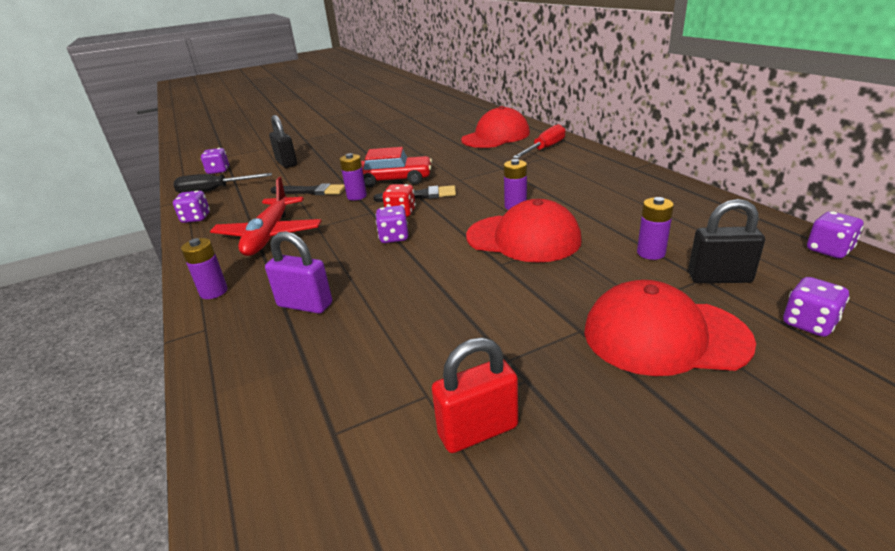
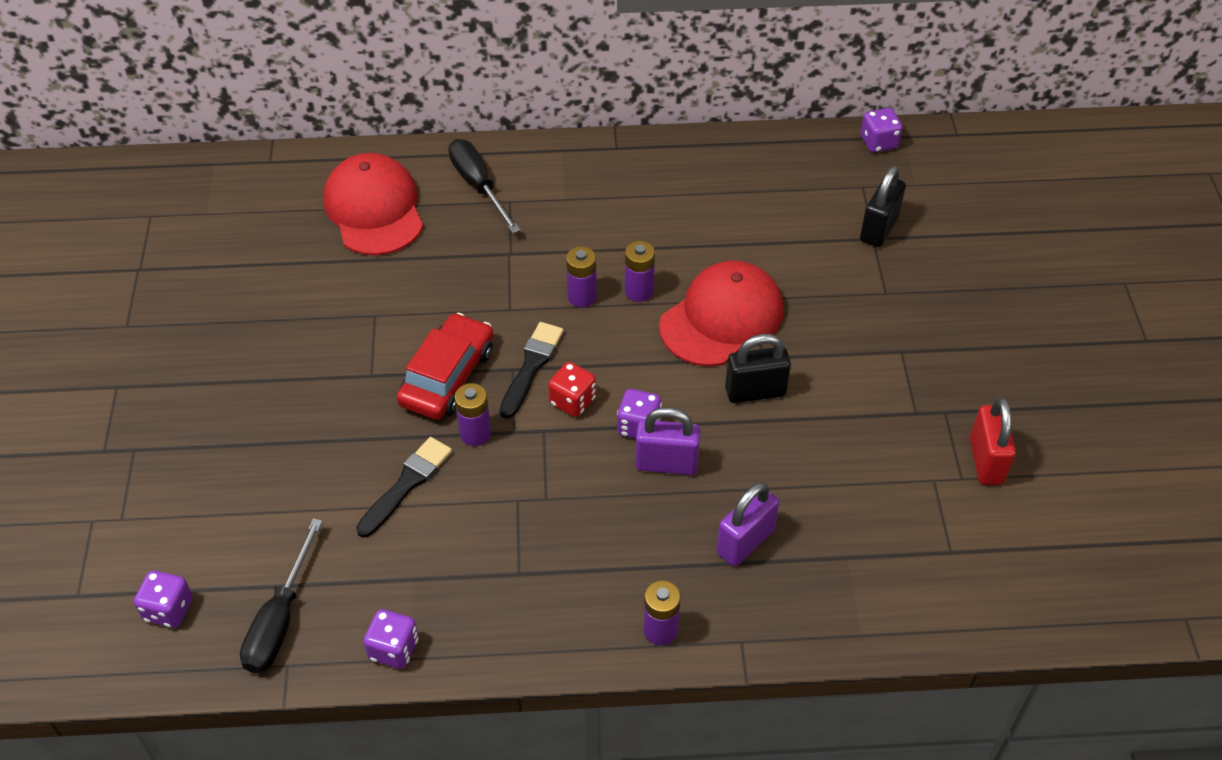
camera: 70 degrees left, 20 degrees up
(269, 235) = (535, 556): red plane -> none
(286, 163) = (231, 498): black padlock -> black padlock (755, 391)
(366, 255) = (666, 464): none -> purple padlock
(545, 149) = (478, 186): red screwdriver -> black screwdriver
(651, 253) = (813, 245): purple battery -> purple battery (582, 297)
(664, 336) = (935, 307): red cap -> none
(808, 323) = (961, 224): purple dice -> none

